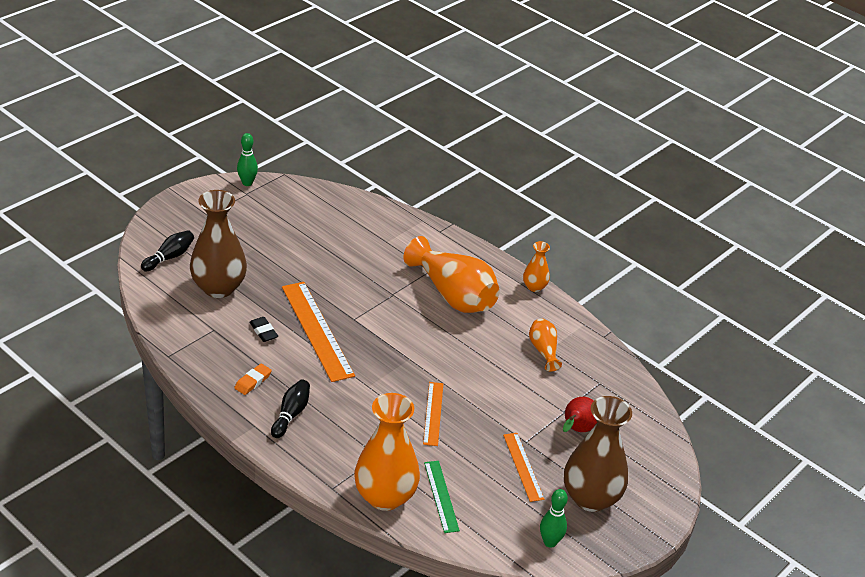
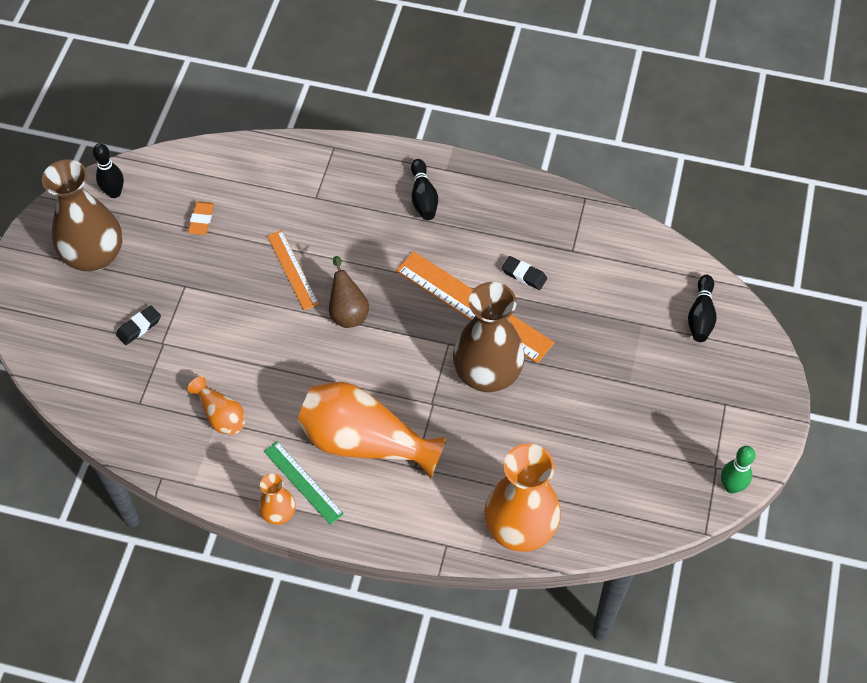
camera: 155 degrees right, 20 degrees up
(218, 287) = (615, 305): brown vase -> brown vase (487, 373)
(253, 381) = (485, 213): orange eraser -> orange eraser (201, 220)
(385, 496) = (283, 162): orange vase -> orange vase (520, 527)
(411, 368) = (348, 312): none -> brown pear
(441, 496) = (234, 187): green ruler -> green ruler (303, 482)
(523, 466) = (174, 256): orange ruler -> none
(550, 542) = (114, 193): green bowling pin -> black bowling pin
(577, 430) = (139, 327): red pear -> black eraser

